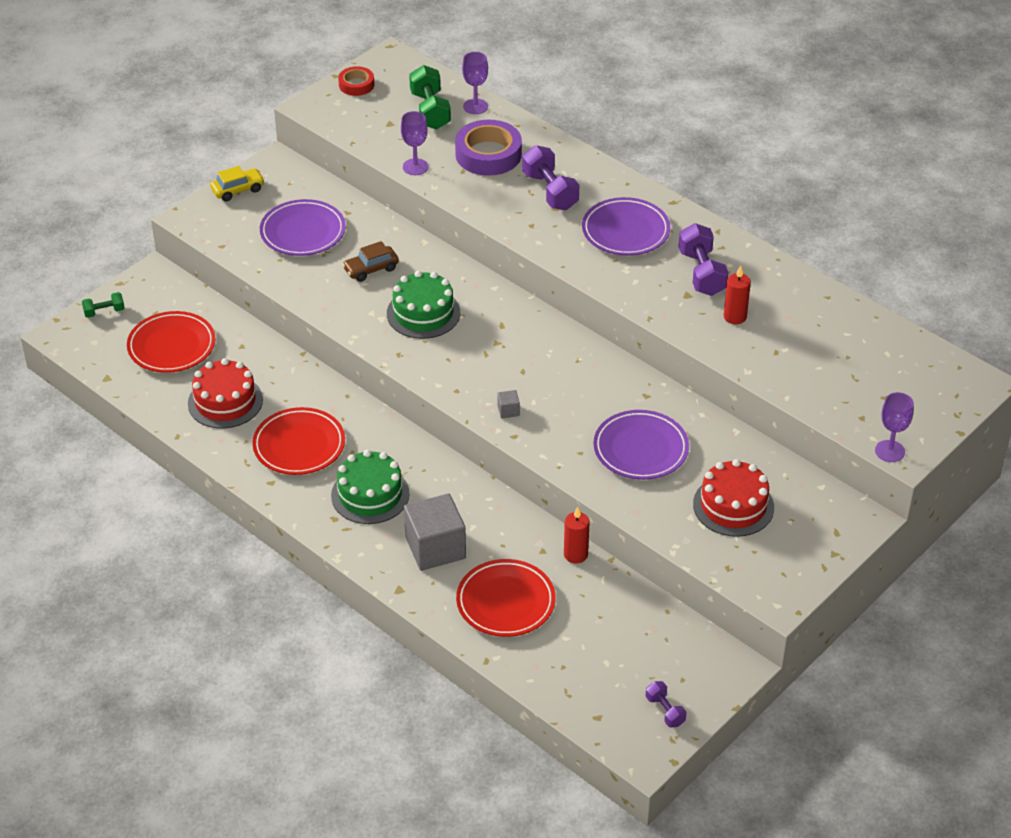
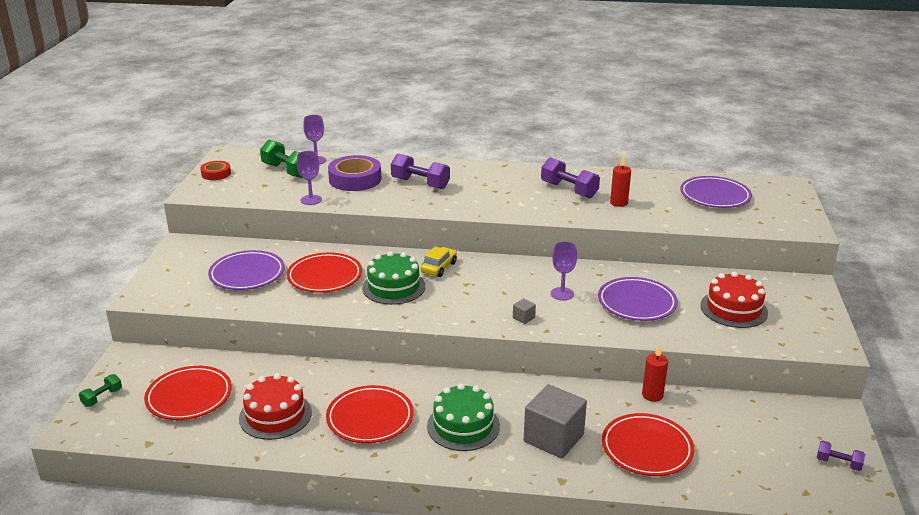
camera: 35 degrees left, 15 degrees down
(238, 190) = (166, 268): yellow car -> yellow car (439, 267)
(371, 269) = (325, 277): brown car -> red plate
(625, 231) = (495, 186): purple plate -> purple plate (715, 196)
(890, 451) = (800, 231): purple goblet -> purple goblet (562, 294)

